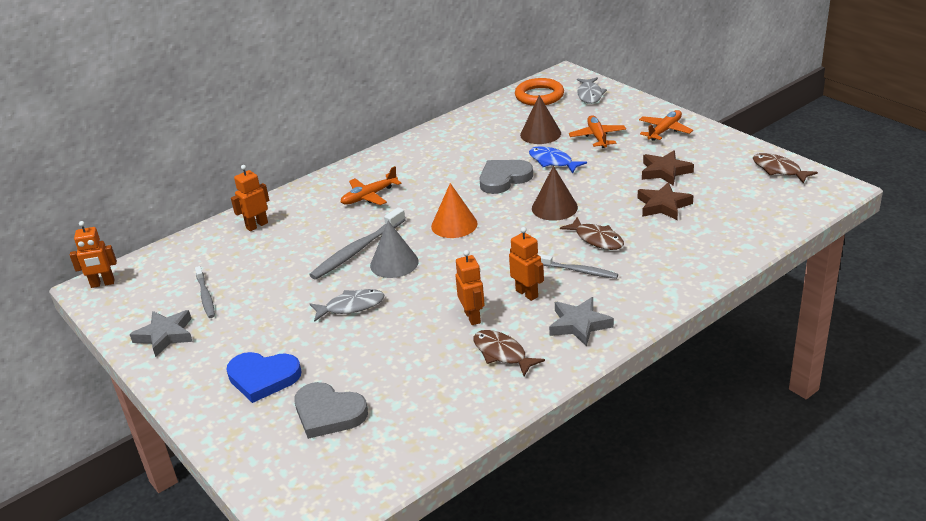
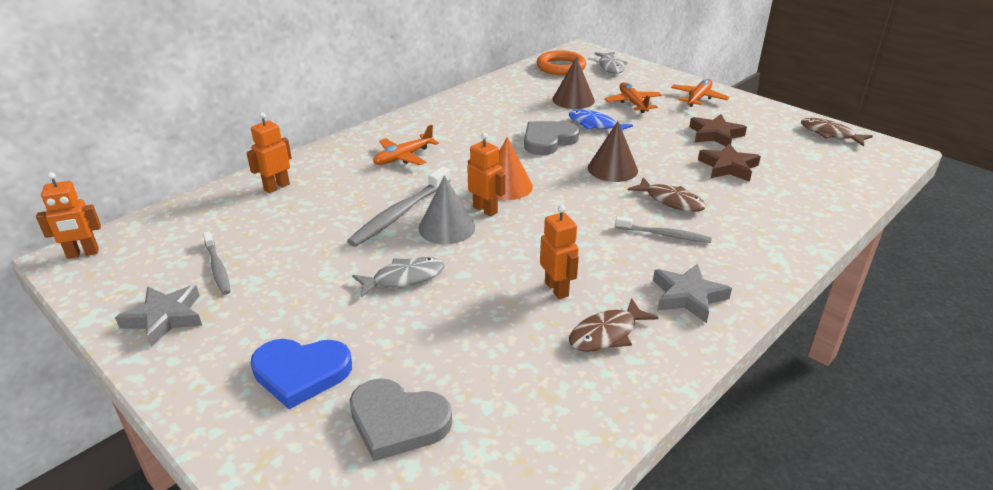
camera: 10 degrees left, 0 degrees up
(502, 353) = (607, 334): brown fish -> brown fish turned 75 degrees counterclockwise
(527, 293) = (613, 260): orange robot -> orange robot (485, 210)

